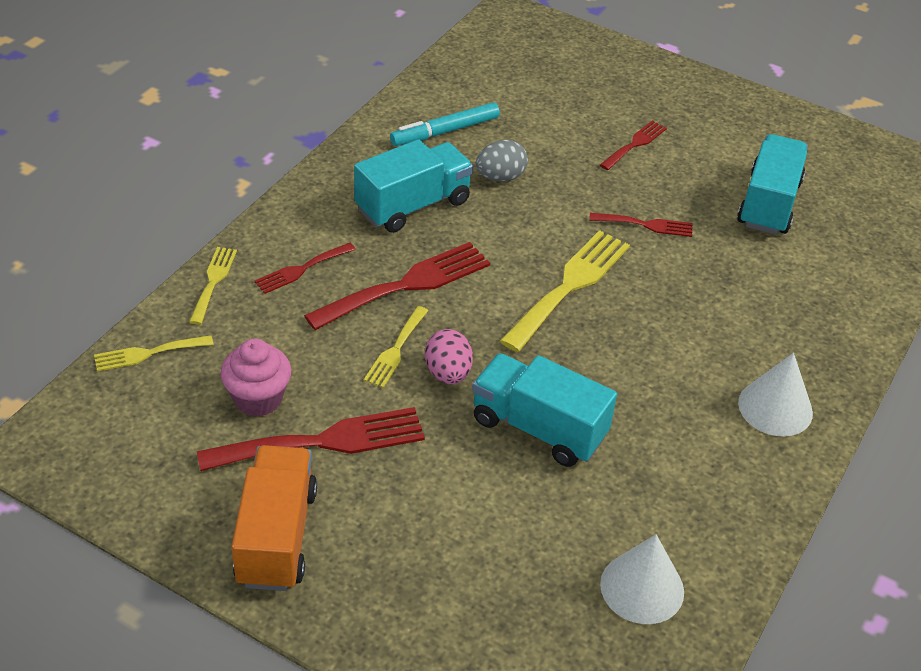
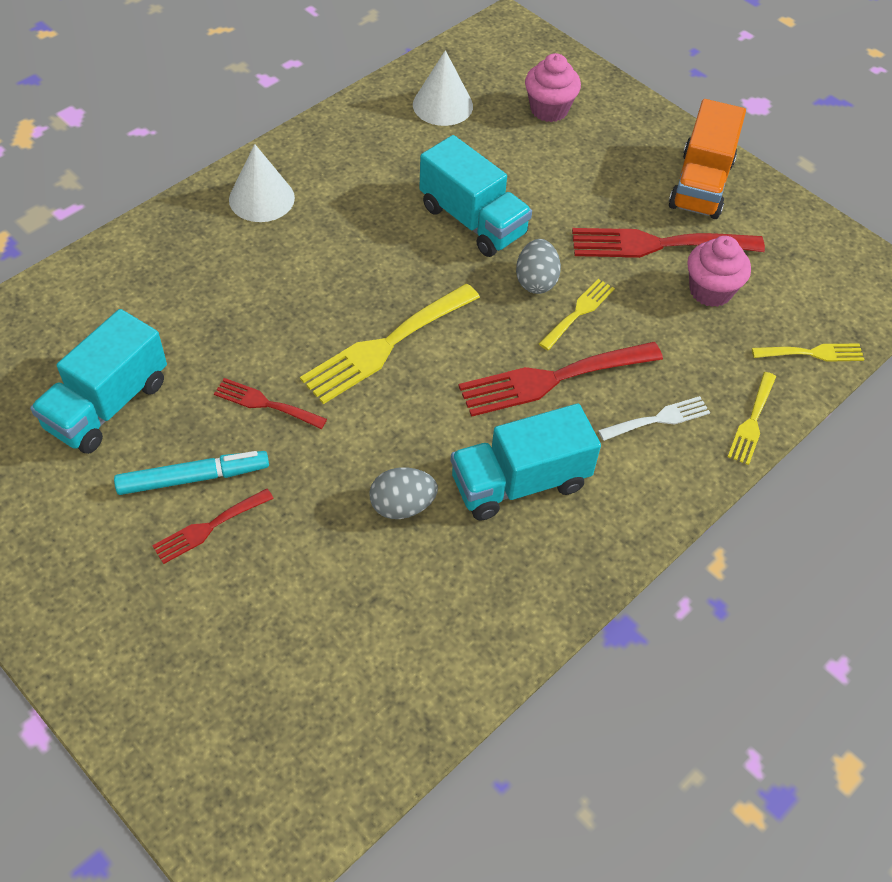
camera: 165 degrees left, 10 degrees up
(301, 269) = (659, 419): red fork -> white fork
(445, 131) = (446, 599): turquoise marker -> turquoise marker (193, 478)
(448, 373) = (536, 281): pink egg -> grey egg
(499, 615) = (549, 109): none -> pink cupcake

